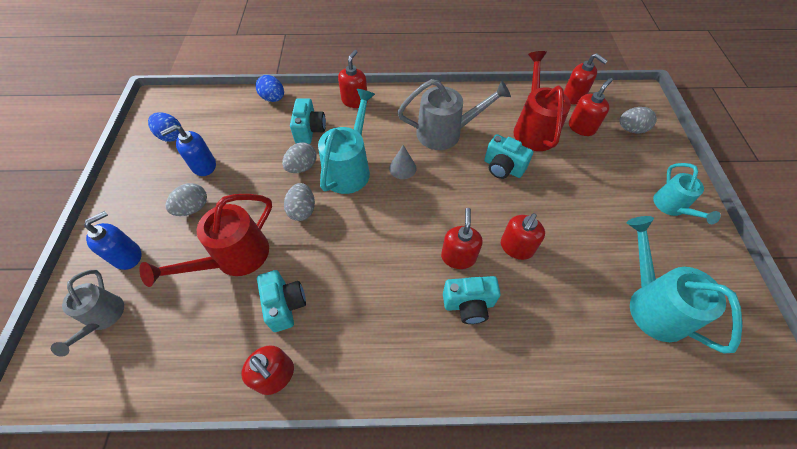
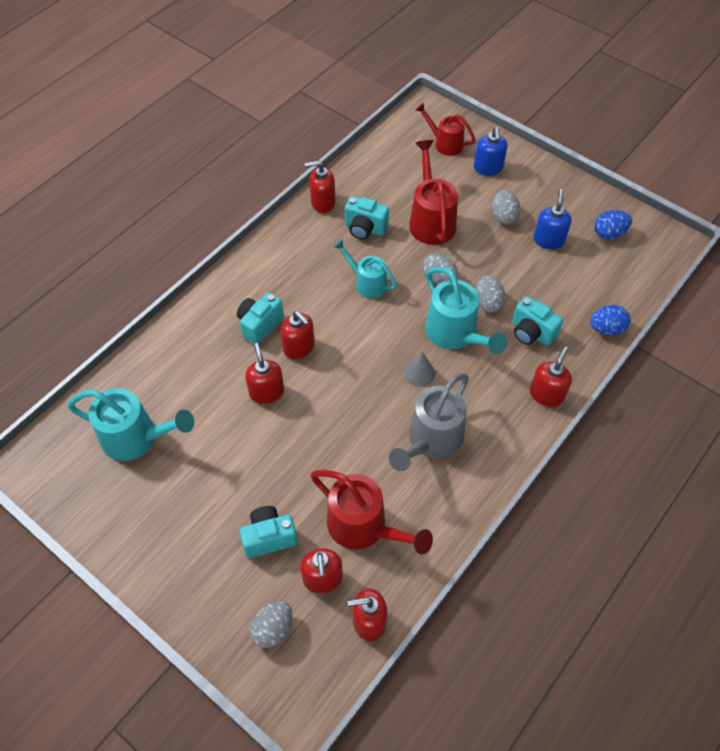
camera: 130 degrees right, 0 degrees up
(103, 318) = (444, 143): grey watering can -> red watering can
(354, 101) = (546, 394): red soap dispenser -> red soap dispenser turned 120 degrees counterclockwise
(502, 168) = (345, 452): turquoise camera -> turquoise camera (269, 537)
(672, 207) = (171, 553): turquoise watering can -> turquoise watering can (366, 283)

